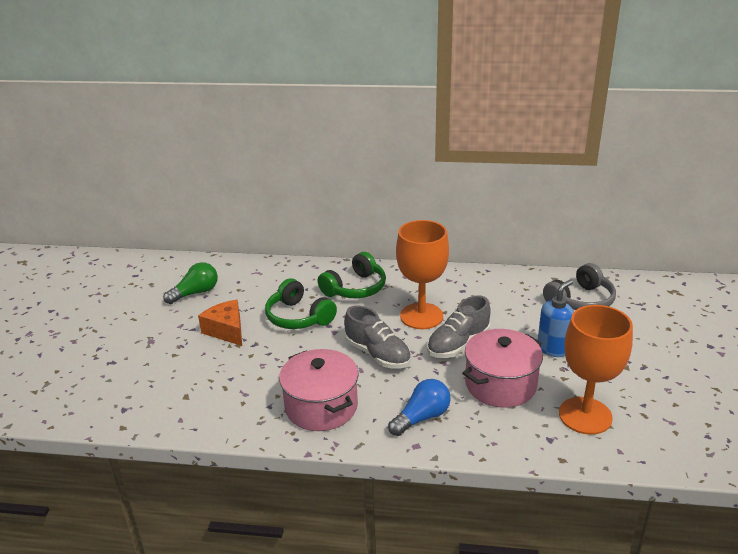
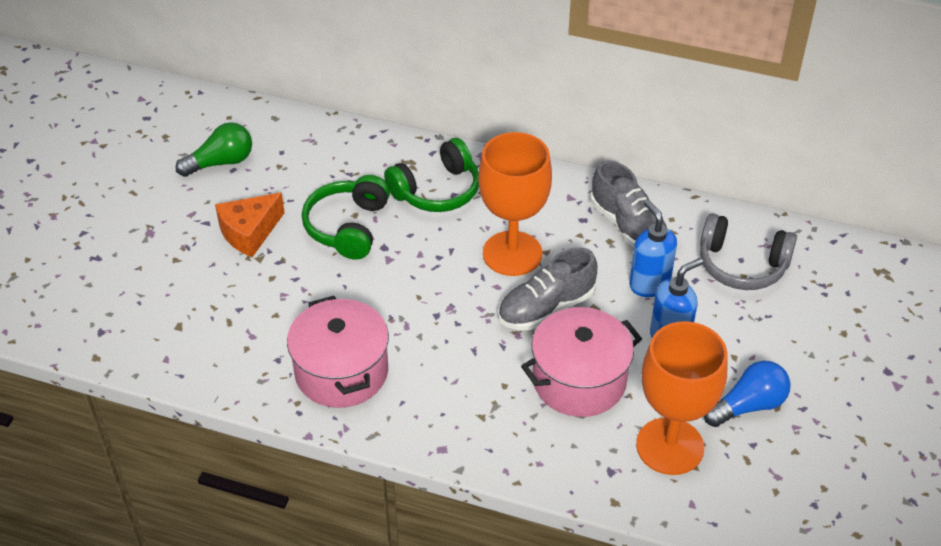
camera: 10 degrees right, 15 degrees up
(226, 330) = (249, 232): orange cheese -> orange cheese turned 105 degrees counterclockwise
(298, 317) = (347, 227): green headphones -> green headphones turned 45 degrees clockwise
(377, 354) = (435, 305): grey shoe -> grey shoe (628, 226)
(422, 417) = (462, 410): blue light bulb -> blue light bulb (748, 405)
(523, 320) = (649, 284): none -> blue soap dispenser
(580, 300) = (741, 265): grey headphones -> grey headphones turned 45 degrees clockwise

